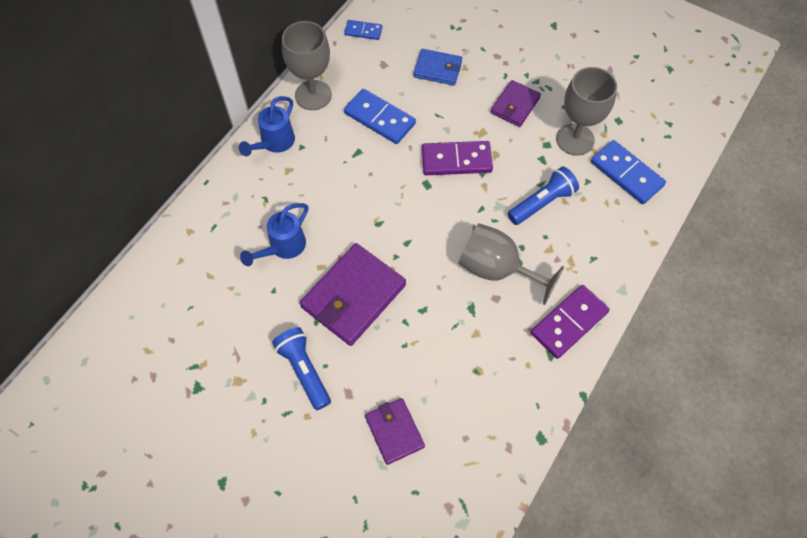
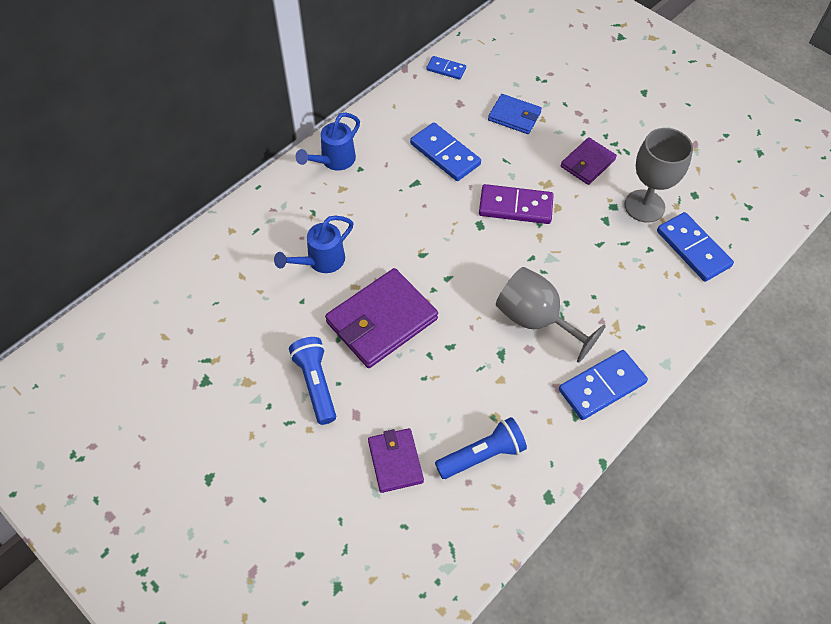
camera: 10 degrees right, 5 degrees down
(313, 95) = (382, 122): grey goblet -> none
(542, 202) = (597, 262): blue flashlight -> blue flashlight (482, 455)
(569, 322) = (601, 386): purple domino -> blue domino

